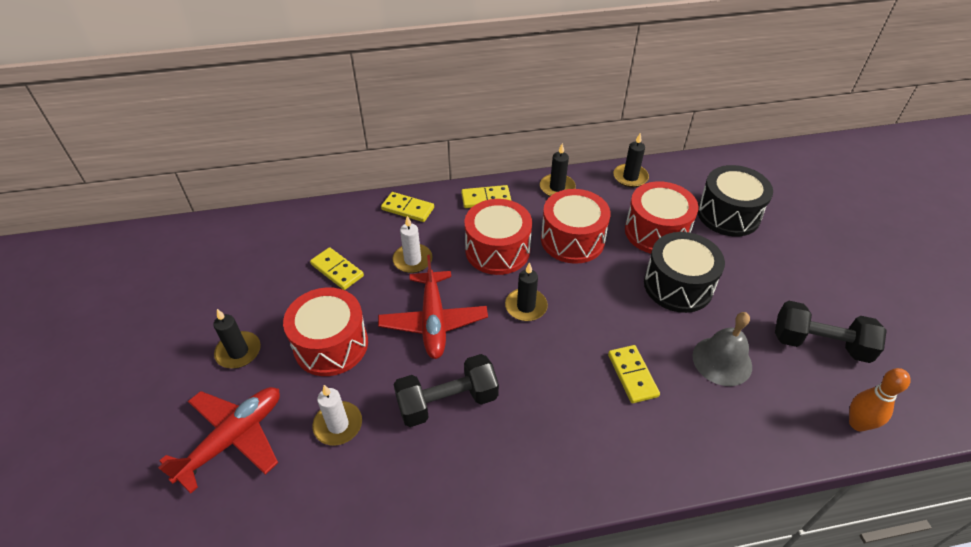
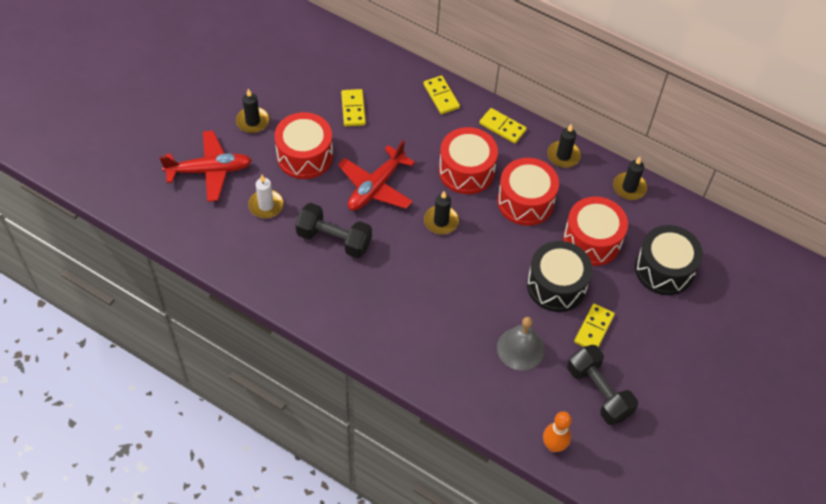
camera: 40 degrees right, 10 degrees up
(412, 260) = (405, 137): white candle -> none
(632, 375) = (454, 311): yellow domino -> yellow domino (594, 329)

